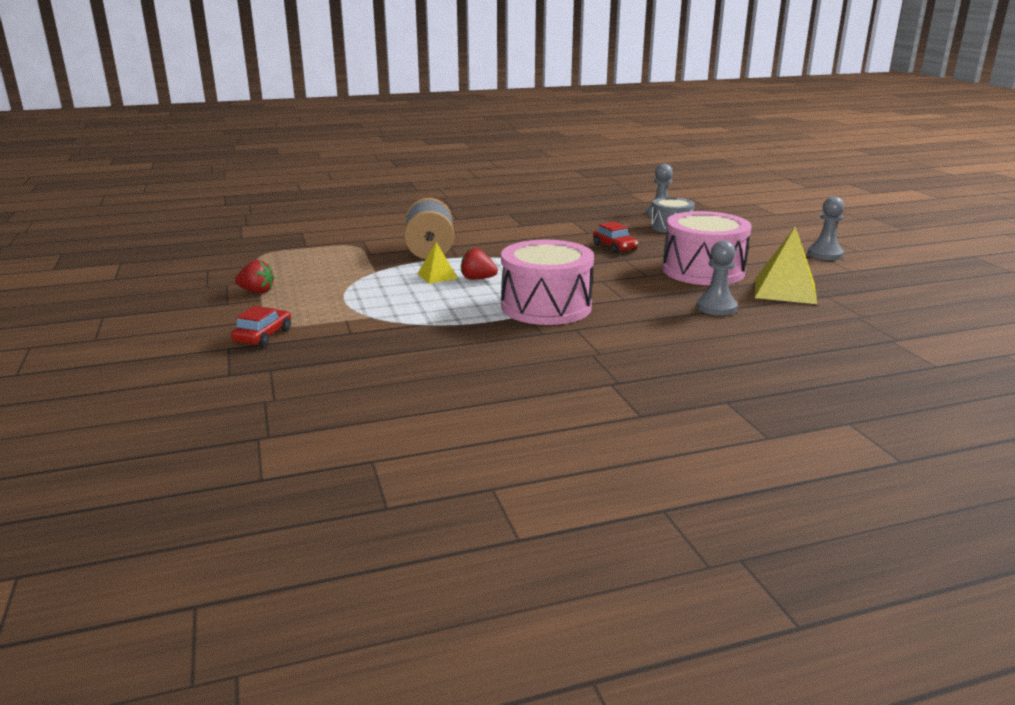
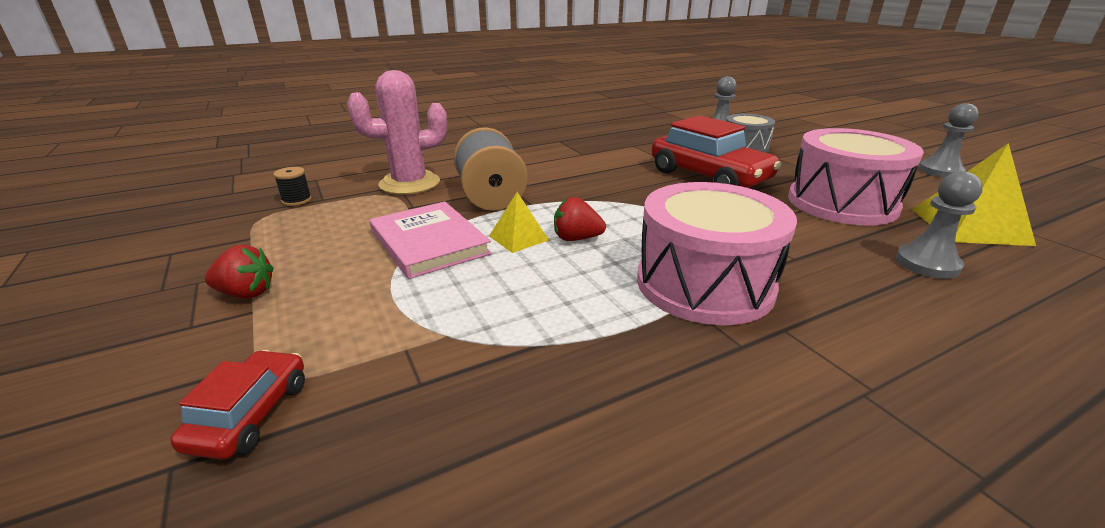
camera: 10 degrees left, 5 degrees up
(287, 245) = (296, 200): none -> black spool
(371, 239) = (409, 183): none -> pink cactus
(374, 274) = (429, 243): none -> pink book
(614, 247) = (709, 176): red car -> red car, size x1.99

